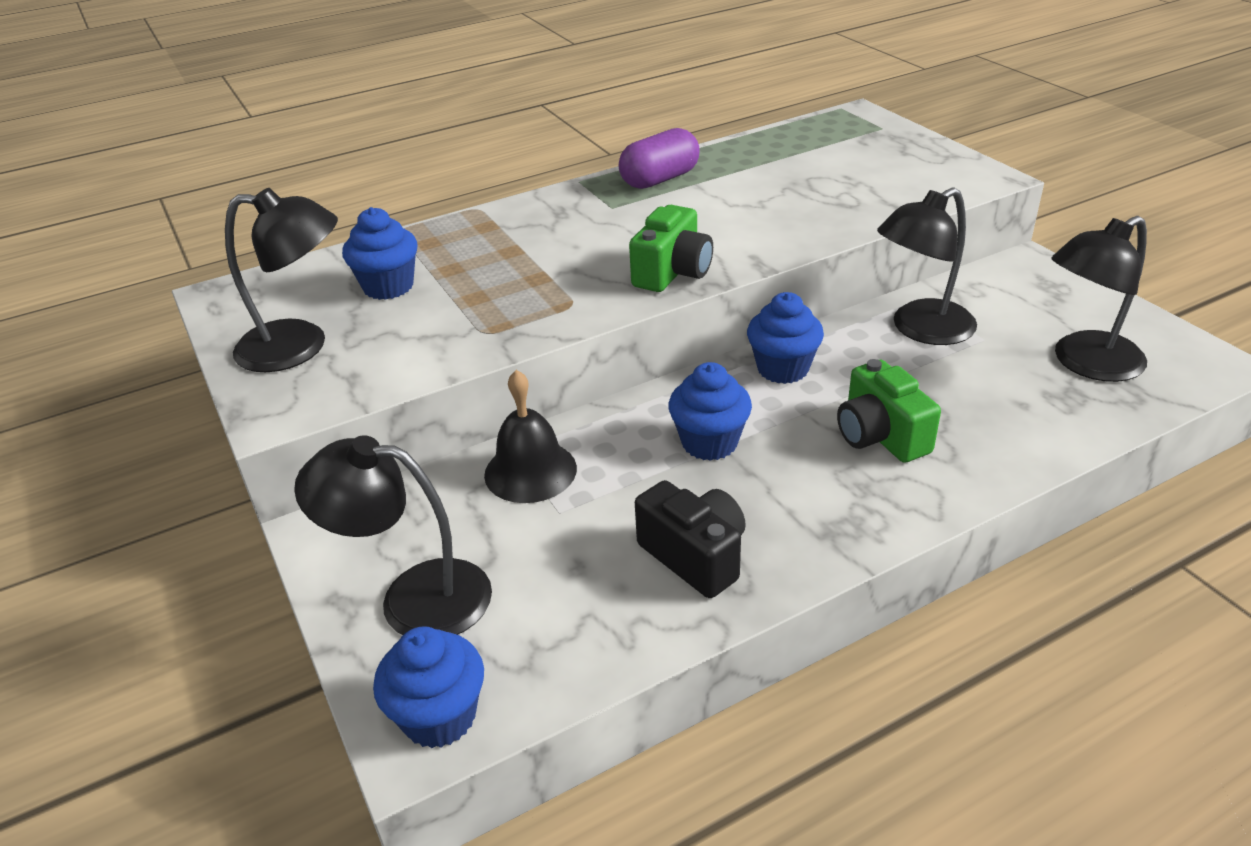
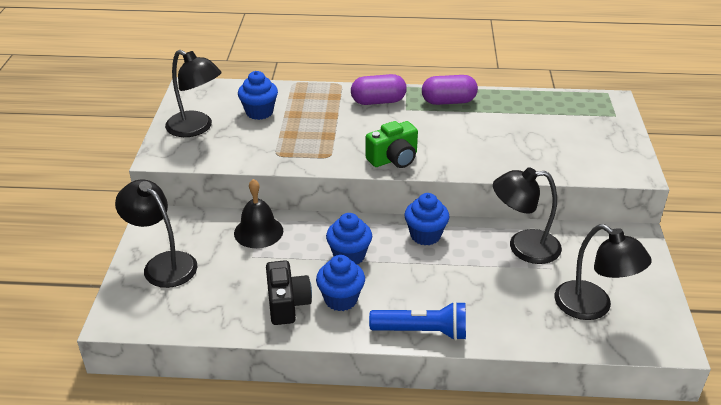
camera: 30 degrees right, 0 degrees up
(439, 717) = (130, 315): blue cupcake -> blue cupcake (341, 299)
(561, 211) = (378, 101): none -> purple capsule
(880, 436) = (434, 292): green camera -> none
(929, 496) = (422, 331): none -> blue flashlight
(1085, 363) = (592, 307): black lamp -> black lamp turned 135 degrees counterclockwise

